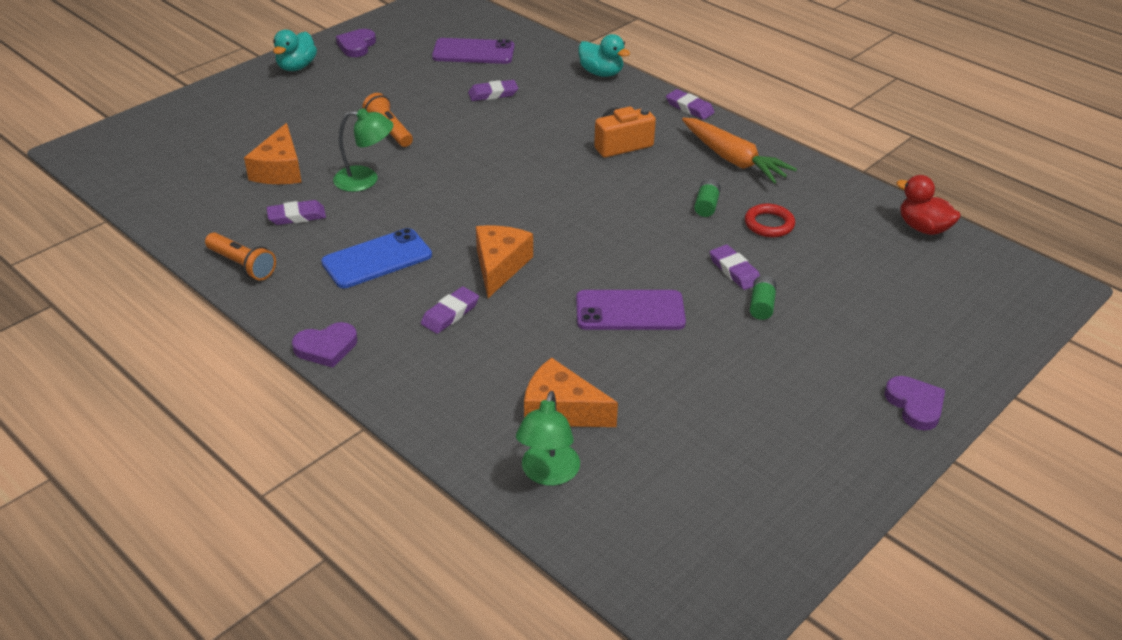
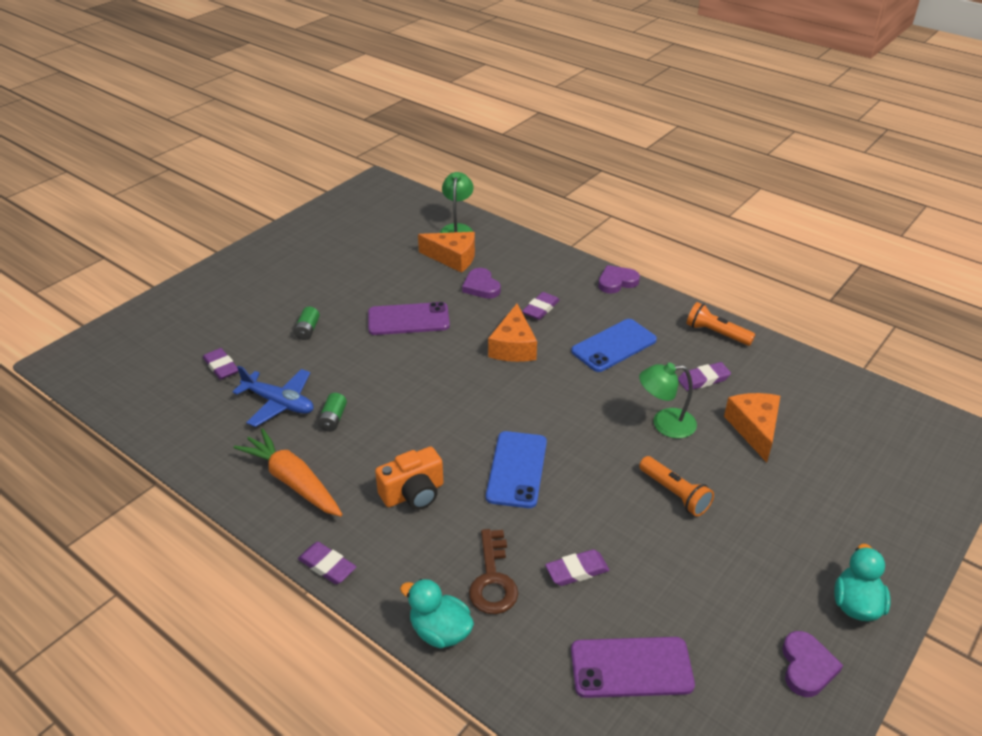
camera: 175 degrees right, 0 degrees up
(524, 155) = (516, 469): none -> blue phone
(559, 93) = (493, 579): none -> brown key
(734, 271) = (322, 356): purple eraser -> purple eraser (221, 367)
(769, 224) = (279, 403): red ring -> blue plane
(915, 405) = (226, 274): purple heart -> purple heart (481, 286)
(923, 228) = (136, 410): red duck -> none

